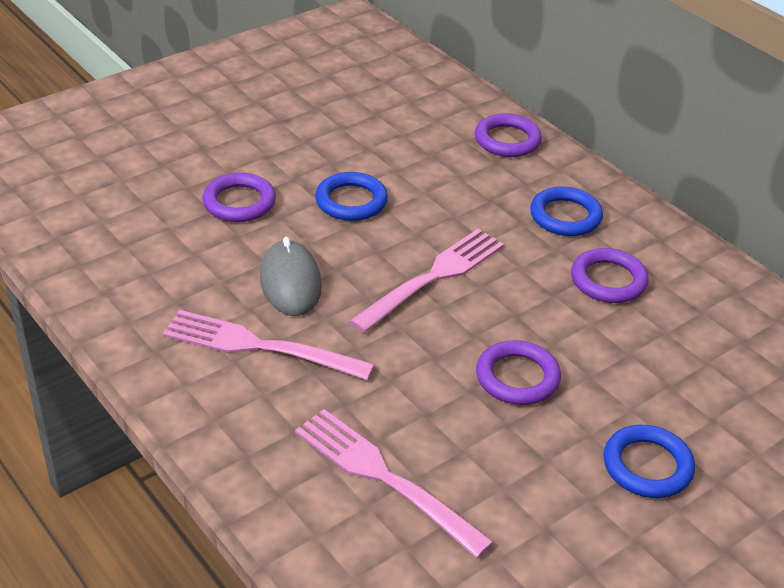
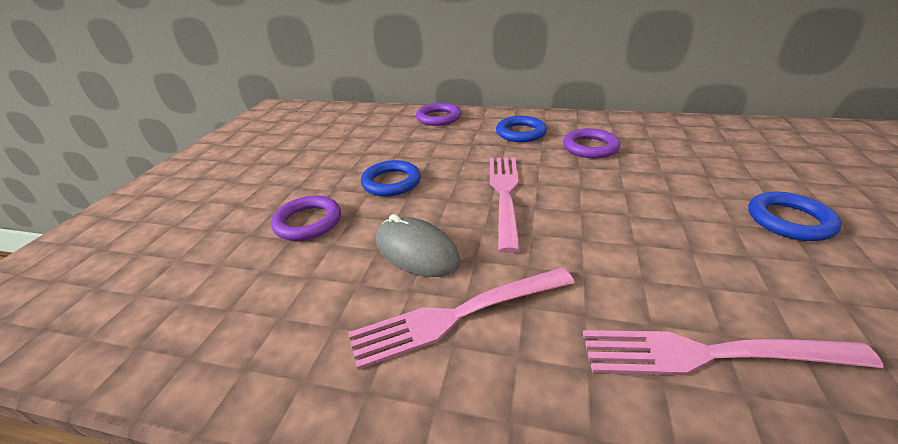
camera: 35 degrees left, 5 degrees down
(517, 377) = (644, 218): purple ring -> none

